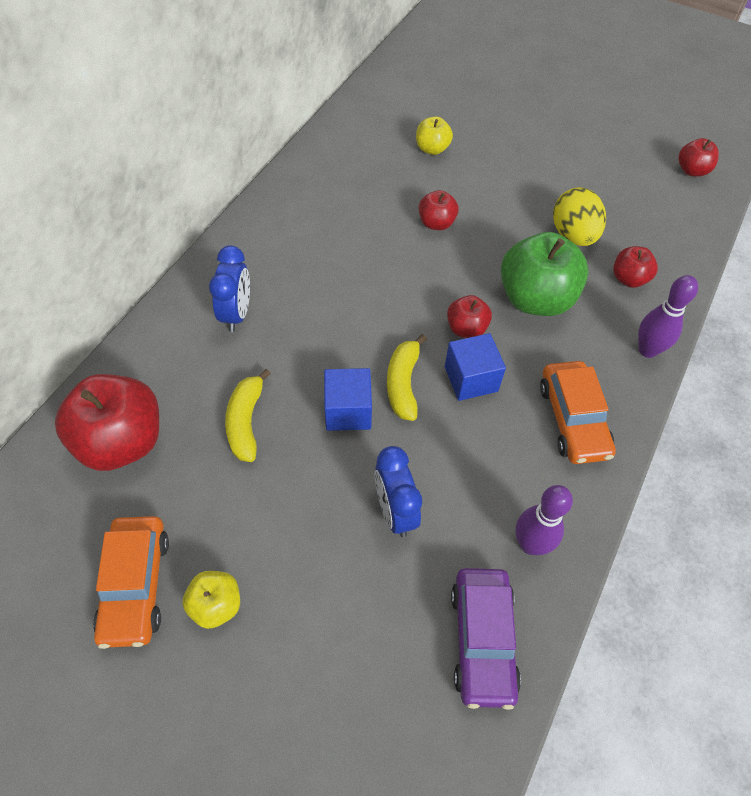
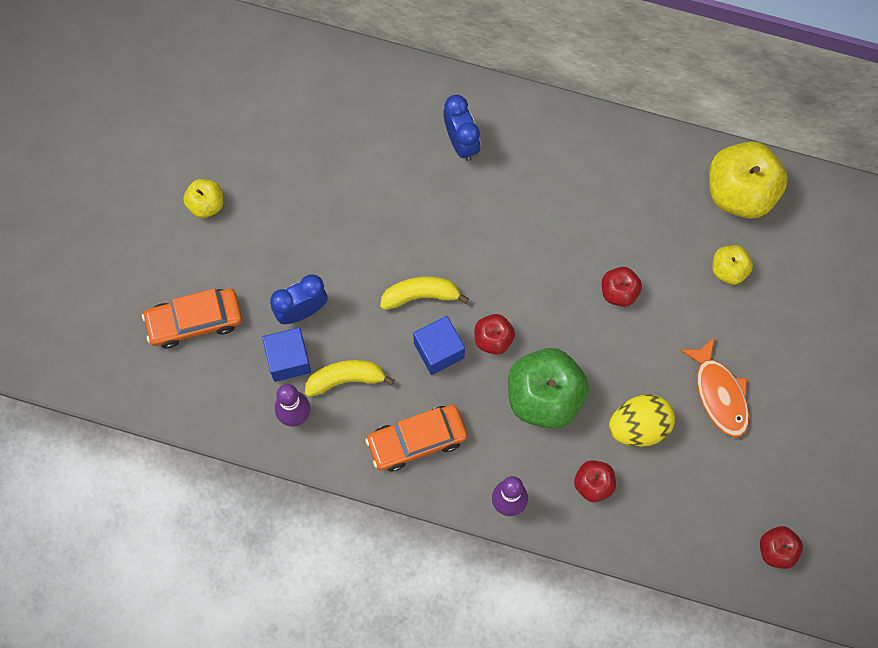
camera: 80 degrees right, 15 degrees up
(122, 441) = (318, 97): red apple -> none
(135, 585) = (210, 147): orange car -> orange car (194, 321)
(236, 314) = (461, 142): blue clock -> blue clock turned 105 degrees counterclockwise
(246, 421) = (356, 181): yellow banana -> yellow banana (346, 379)
(348, 411) = (383, 256): blue cube -> blue cube (288, 359)
(361, 128) = (740, 192): none -> yellow apple
(482, 640) = (215, 389): purple car -> none
(547, 177) = (719, 394): none -> orange fish

